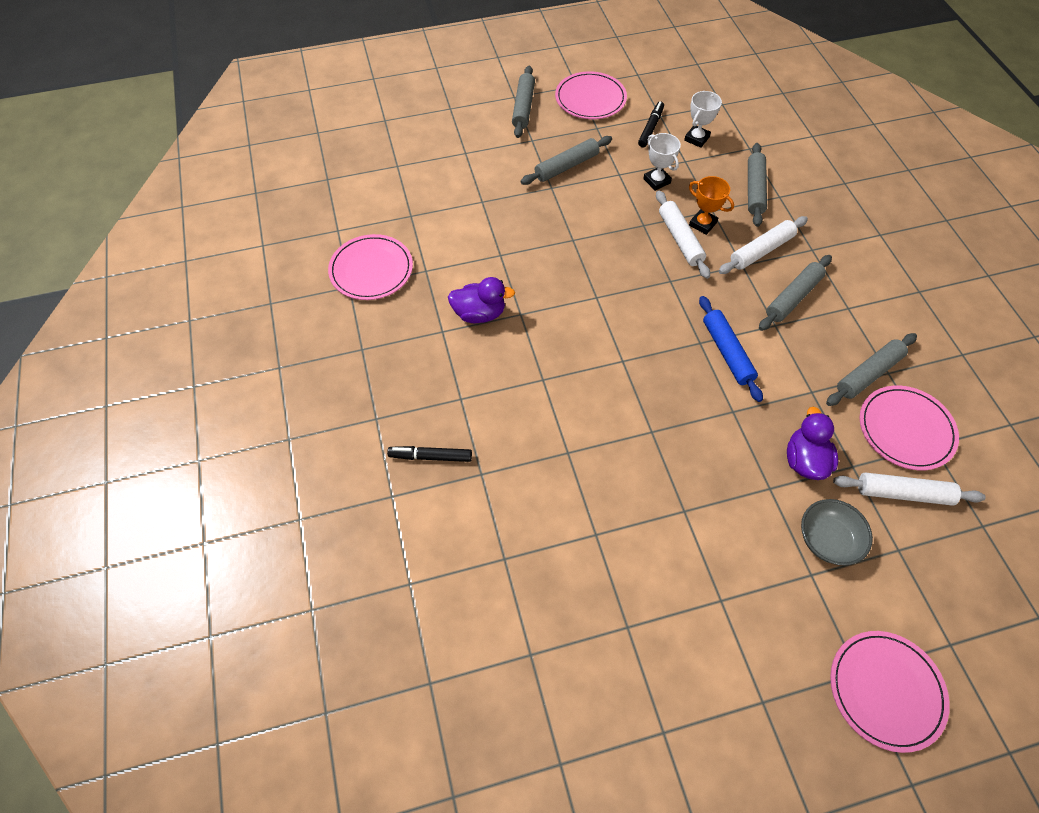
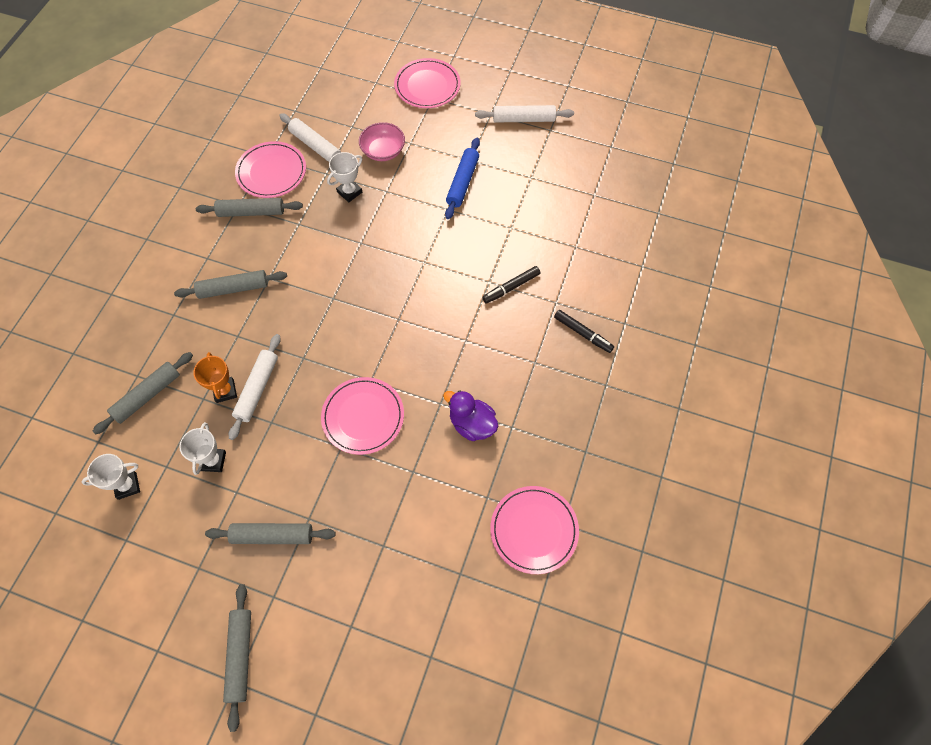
camera: 145 degrees left, 5 degrees up
(523, 107) = (240, 656): grey rolling pin -> grey rolling pin turned 45 degrees counterclockwise
(590, 99) = (164, 617): pink plate -> pink plate (363, 417)
(650, 128) = (151, 530): black marker -> black marker (511, 287)
(727, 352) = (322, 280): blue rolling pin -> blue rolling pin (462, 182)
(761, 251) = (210, 338): white rolling pin -> white rolling pin (524, 119)
(804, 460) = (349, 192): purple duck -> white trophy
(827, 539) = (383, 151): grey bowl -> pink bowl

